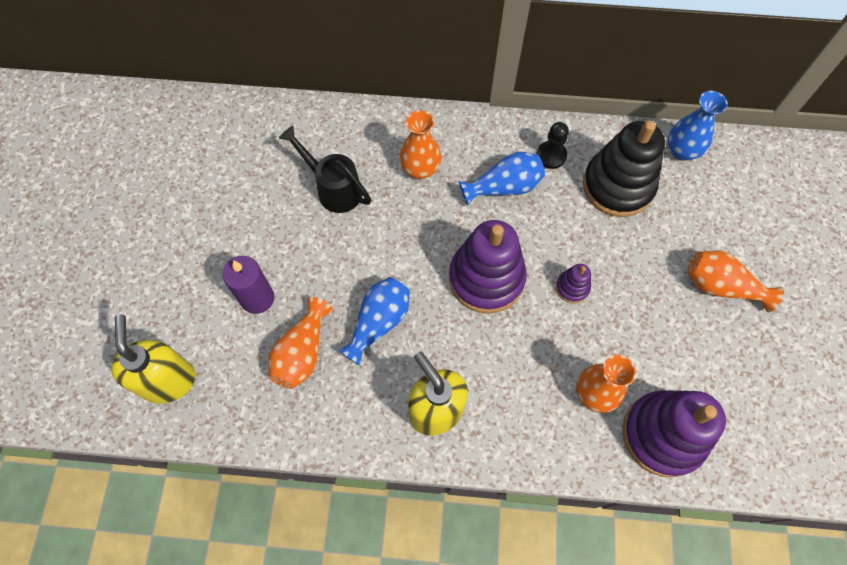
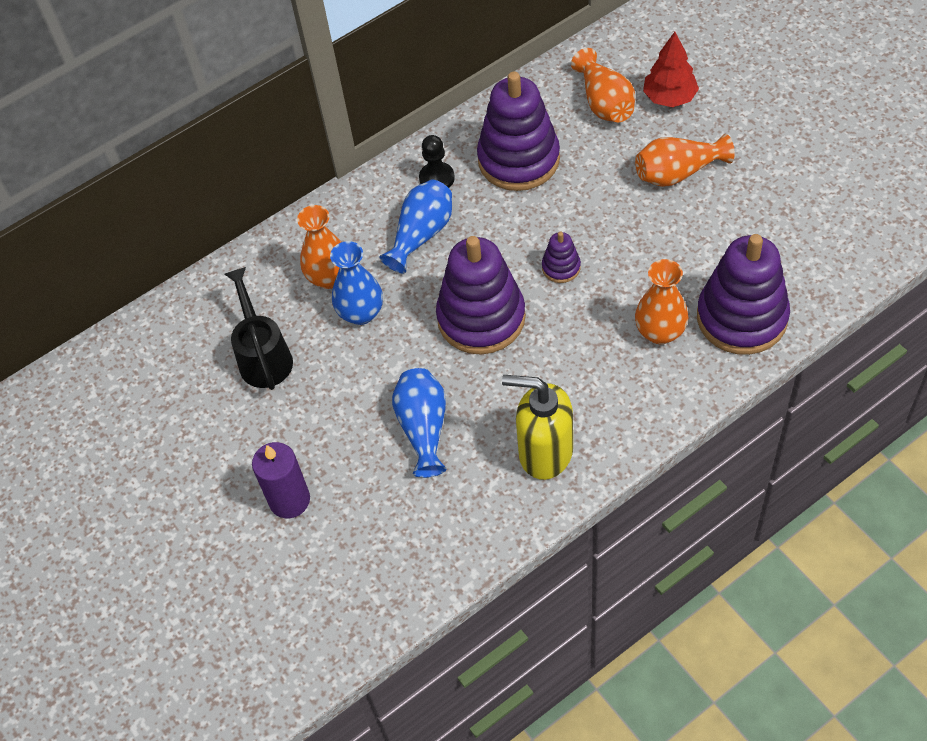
camera: 35 degrees left, 10 degrees down
(168, 380) = (277, 635): yellow soap dispenser -> none
(302, 352) = (380, 507): orange vase -> orange vase (604, 102)
(333, 188) = (263, 355): black watering can -> black watering can turned 75 degrees clockwise
(618, 186) = (518, 159): black stacking toy -> purple stacking toy
(682, 151) = (544, 92): blue vase -> blue vase (361, 313)
(769, 225) = (669, 98): none -> red tree

